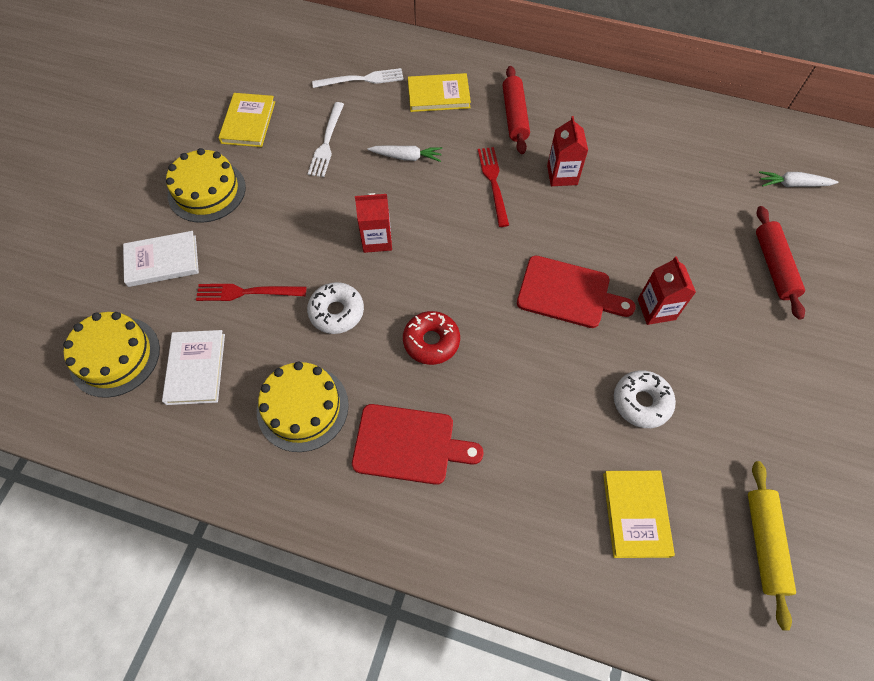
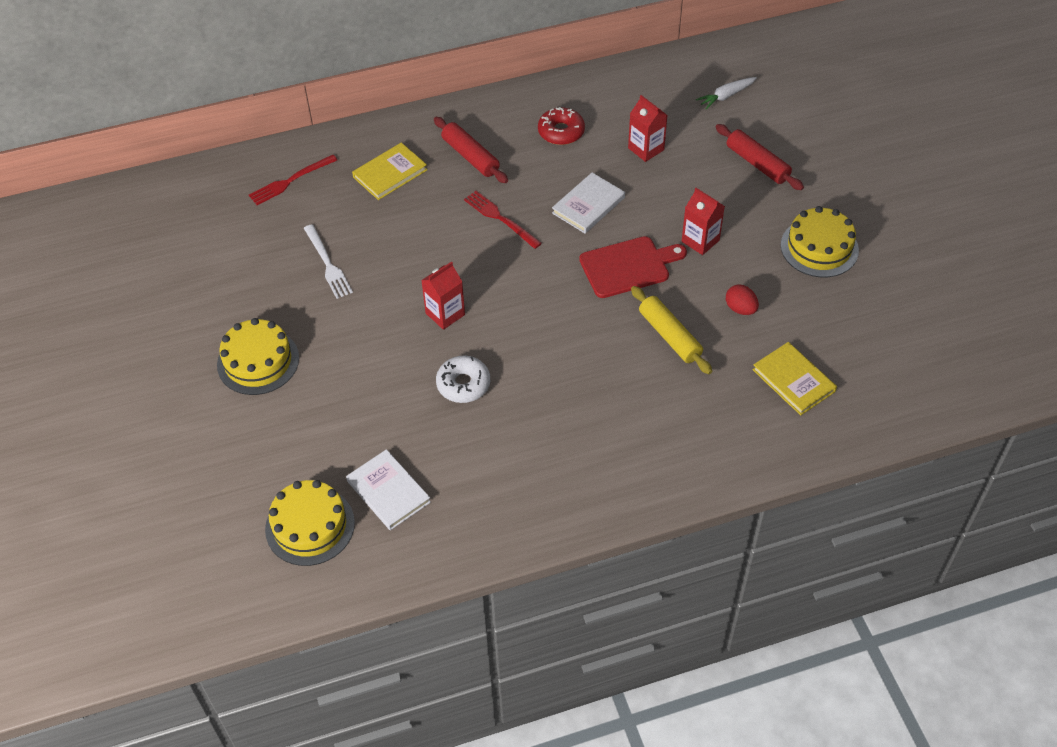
camera: 35 degrees left, 10 degrees down
(162, 261) = (275, 436): white book -> white book (588, 205)
(247, 292) = (374, 414): red fork -> red fork (290, 181)
(248, 122) = (238, 286): yellow book -> none
(302, 407) = (501, 463): yellow cake -> yellow cake (819, 247)
(362, 79) = (308, 196): white fork -> none
(406, 157) = (409, 238): white carrot -> none
(409, 445) = (604, 437): red cutting board -> none
(431, 341) = (557, 360): red donut -> red donut (561, 132)
(562, 175) = (549, 182): red carton -> red carton (646, 149)
(641, 402) = (740, 309): white donut -> red egg
(764, 543) = (884, 346): yellow rolling pin -> yellow rolling pin (669, 336)

